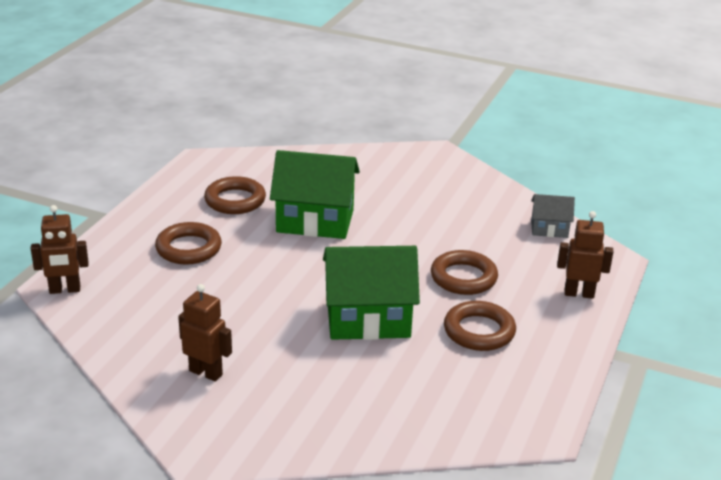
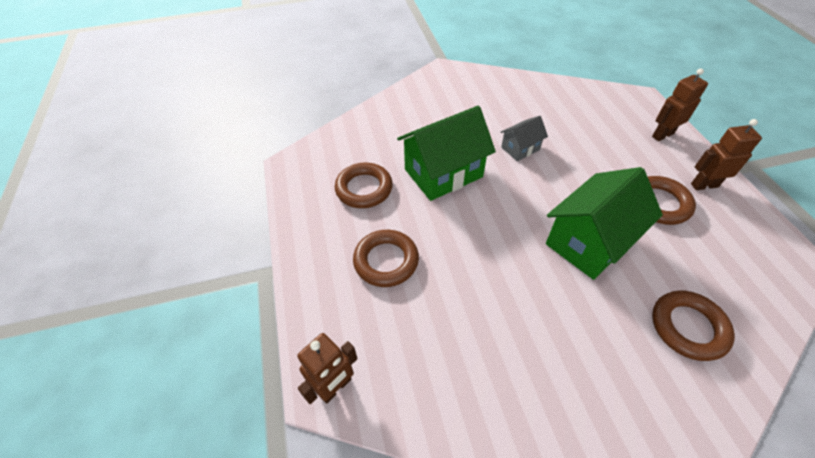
camera: 35 degrees left, 20 degrees up
(206, 372) = (560, 389): brown robot -> brown robot (704, 185)
(463, 278) = (592, 164): brown ring -> brown ring (688, 327)
(549, 229) = (582, 95): grey house -> grey house (520, 148)

